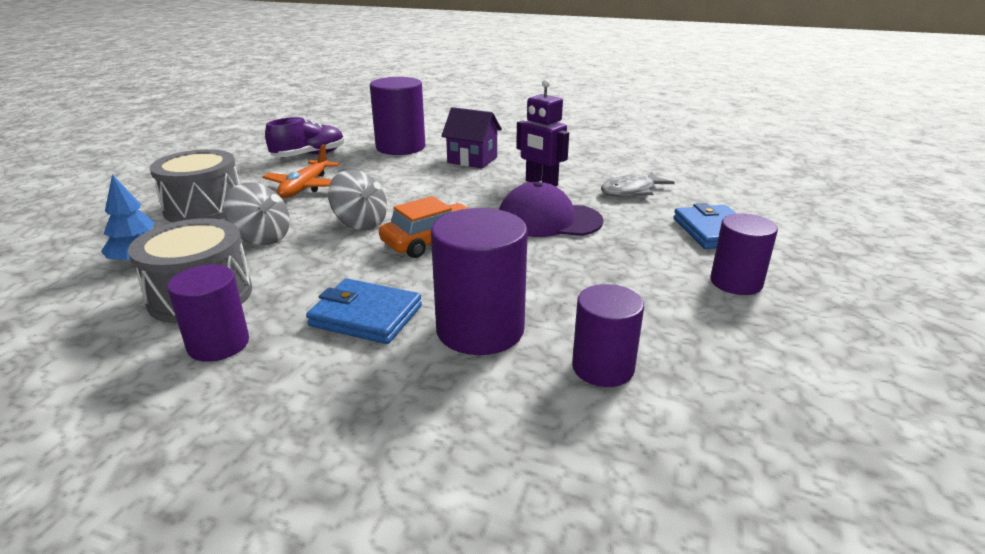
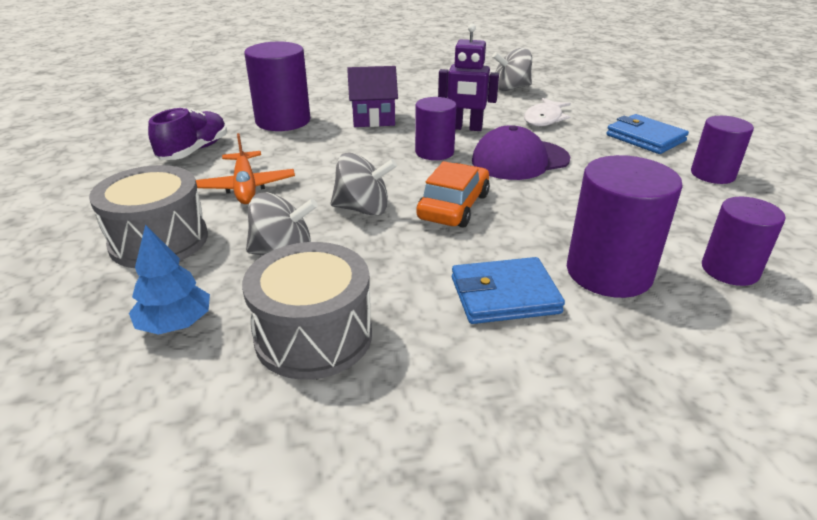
camera: 30 degrees left, 5 degrees up
(218, 344) = (412, 376): purple cylinder -> purple cylinder (434, 152)
(631, 191) = (544, 119): grey fish -> white fish
(641, 159) = (511, 88): none -> grey spinning top

